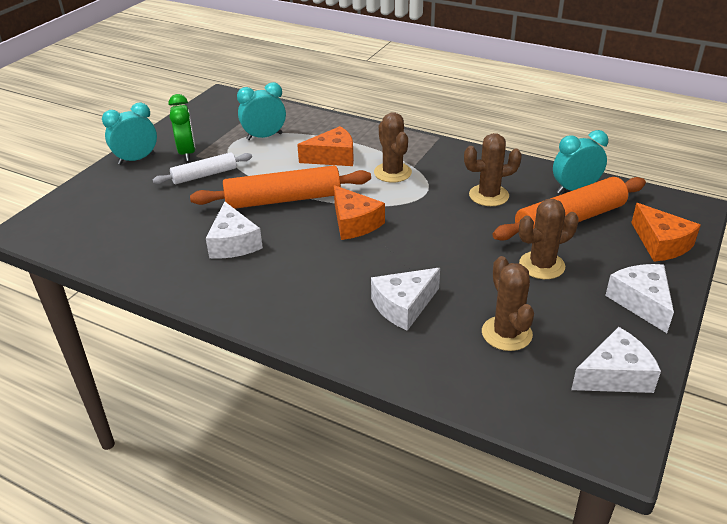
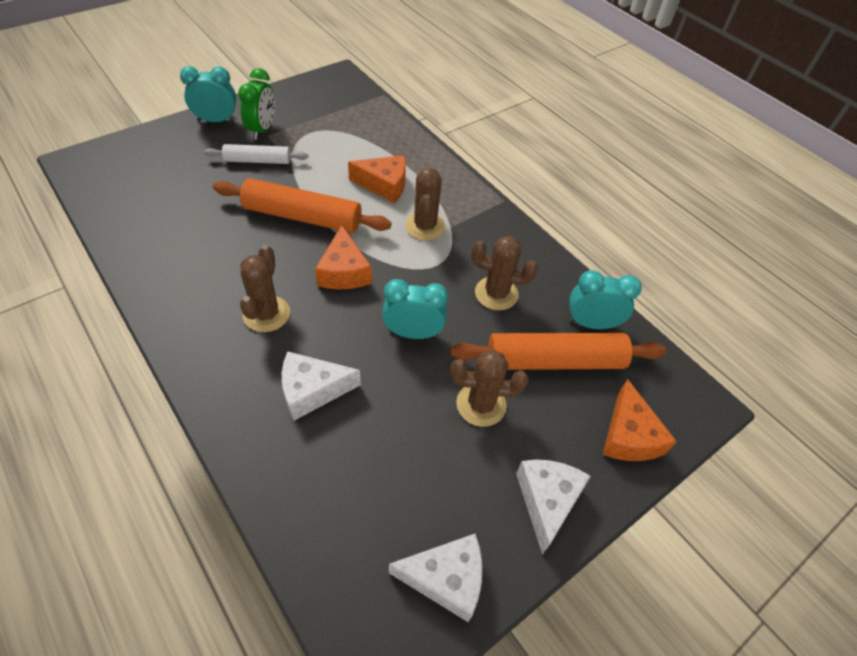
camera: 20 degrees right, 15 degrees up
(233, 243) = (223, 248): white cheese -> none
(264, 136) = (342, 137): turquoise clock -> turquoise clock (413, 333)
(506, 333) = (381, 471): brown cactus -> brown cactus (266, 314)

